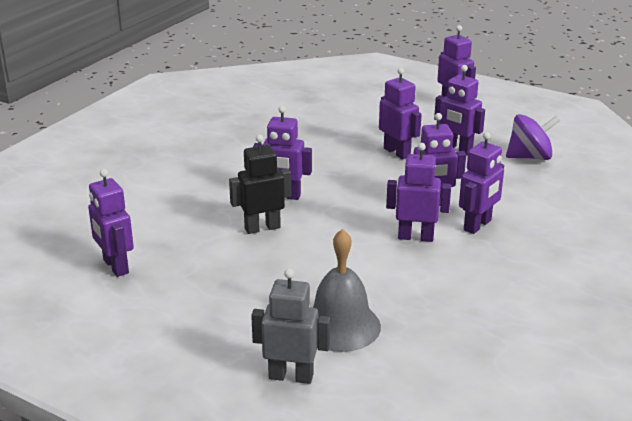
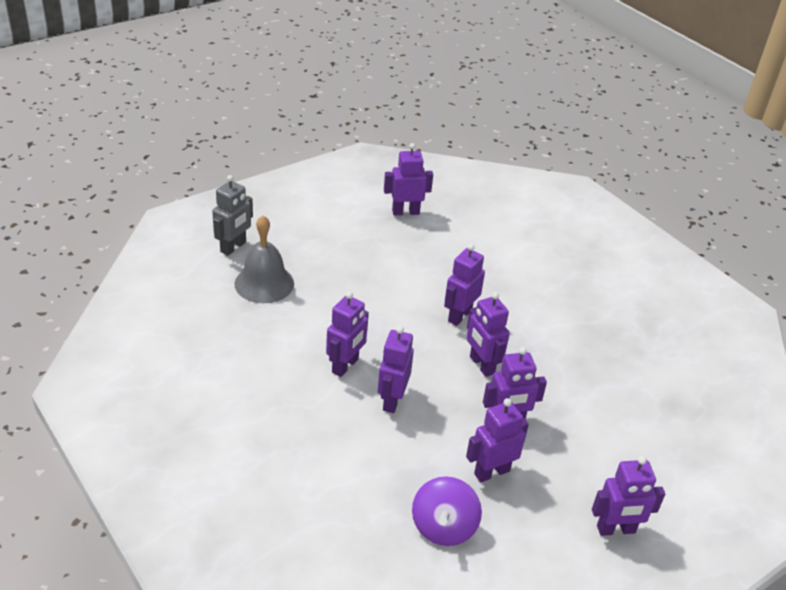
camera: 110 degrees right, 10 degrees up
(262, 228) = (414, 288): black robot -> none
(478, 225) = (337, 413): purple robot -> purple robot (481, 365)

